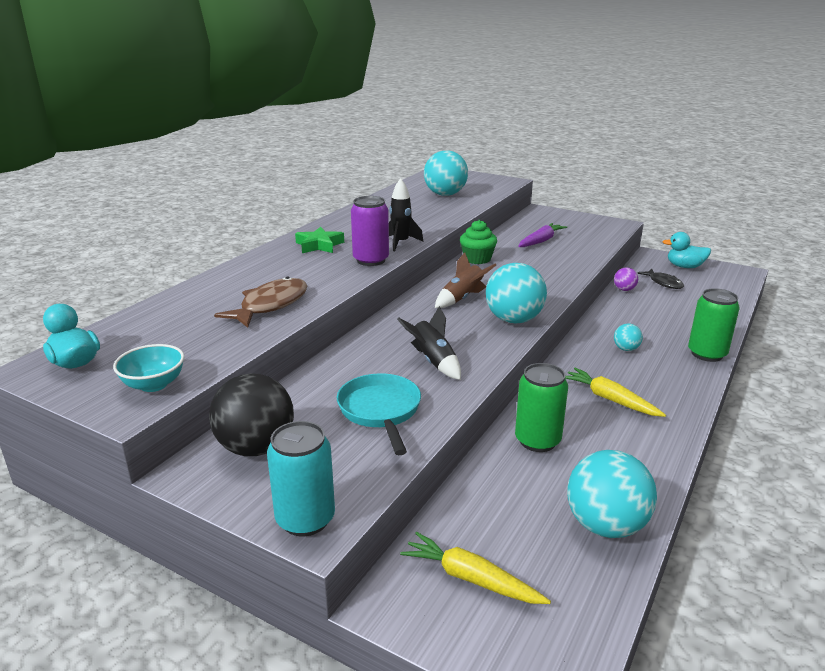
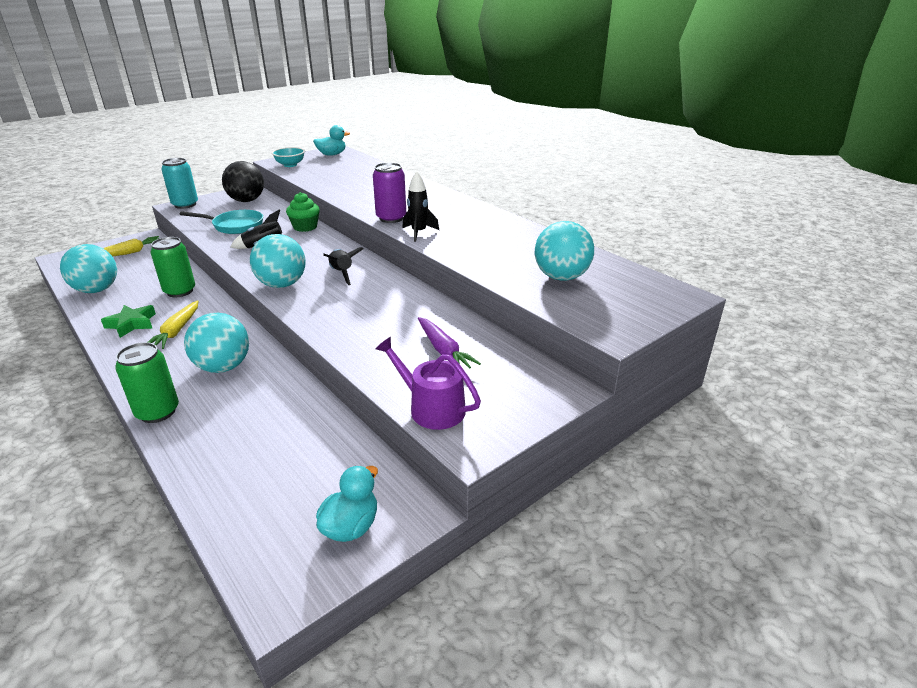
camera: 110 degrees right, 5 degrees up
(270, 305) = (348, 187): brown fish -> none
(319, 245) = (441, 206): green star -> green star (132, 324)
(462, 298) = (342, 273): brown rocket -> black rocket
(477, 259) = (420, 298): green cupcake -> green cupcake (305, 227)
(602, 235) = (431, 408): none -> purple watering can
(610, 399) = (177, 331): yellow carrot -> yellow carrot turned 120 degrees clockwise
(624, 289) = (332, 422): purple ball -> none
(626, 349) = (223, 367): turquoise ball -> turquoise ball, size x2.11
(664, 283) = (320, 469): black fish -> none

